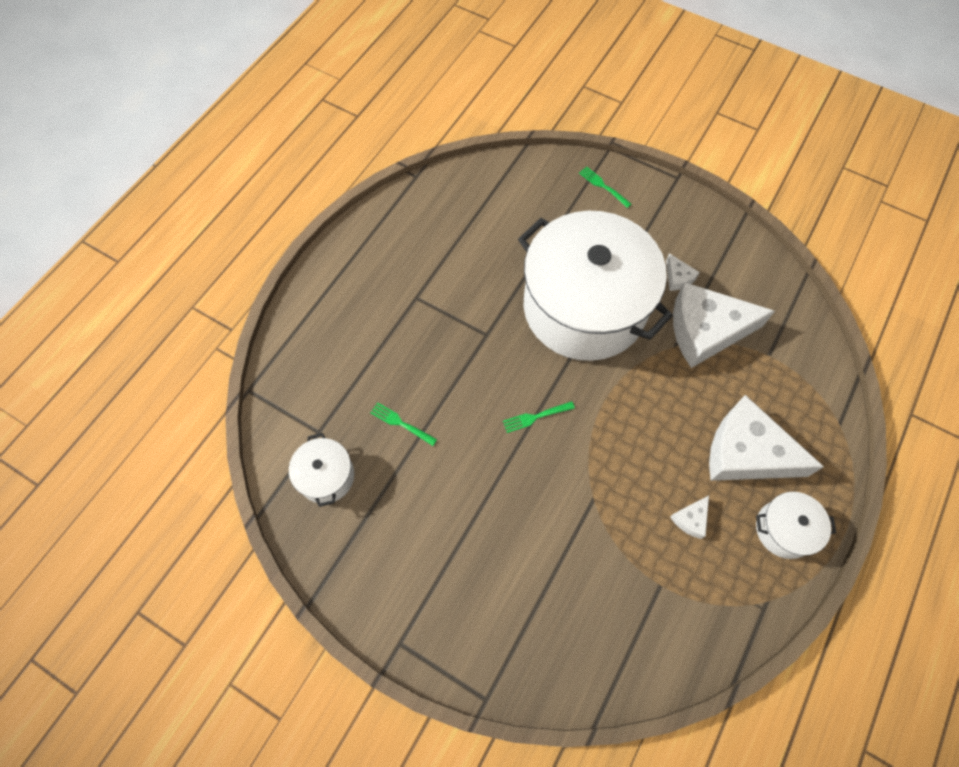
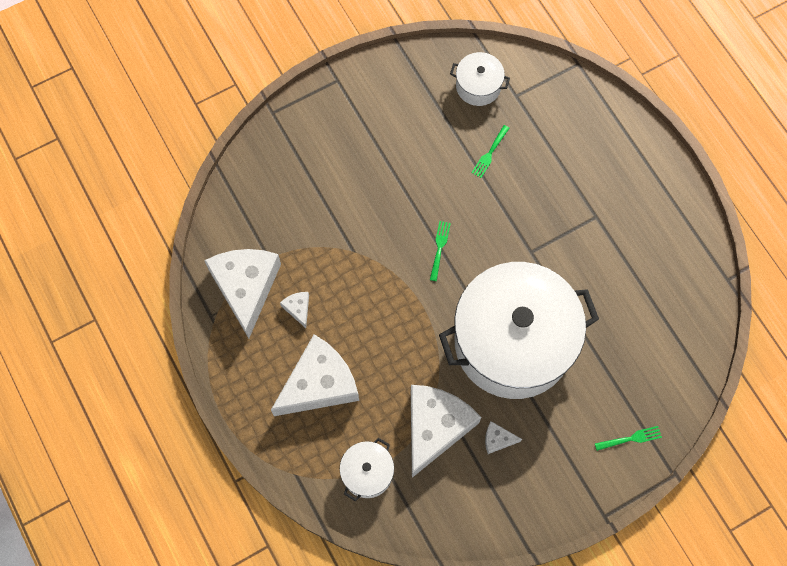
camera: 120 degrees right, 5 degrees up
(401, 423) = (490, 153): green fork -> green fork turned 150 degrees clockwise
(708, 590) = (246, 287): none -> white cheese
(784, 529) = (249, 369): white pot -> white pot (367, 473)

